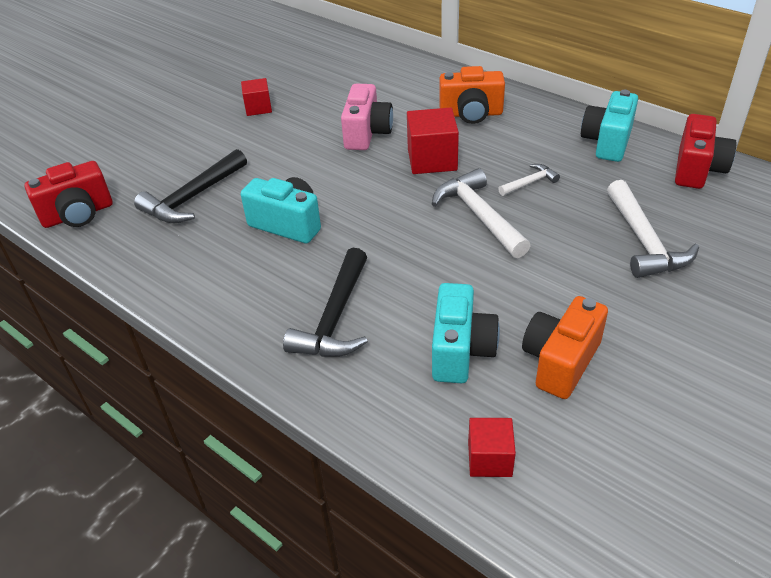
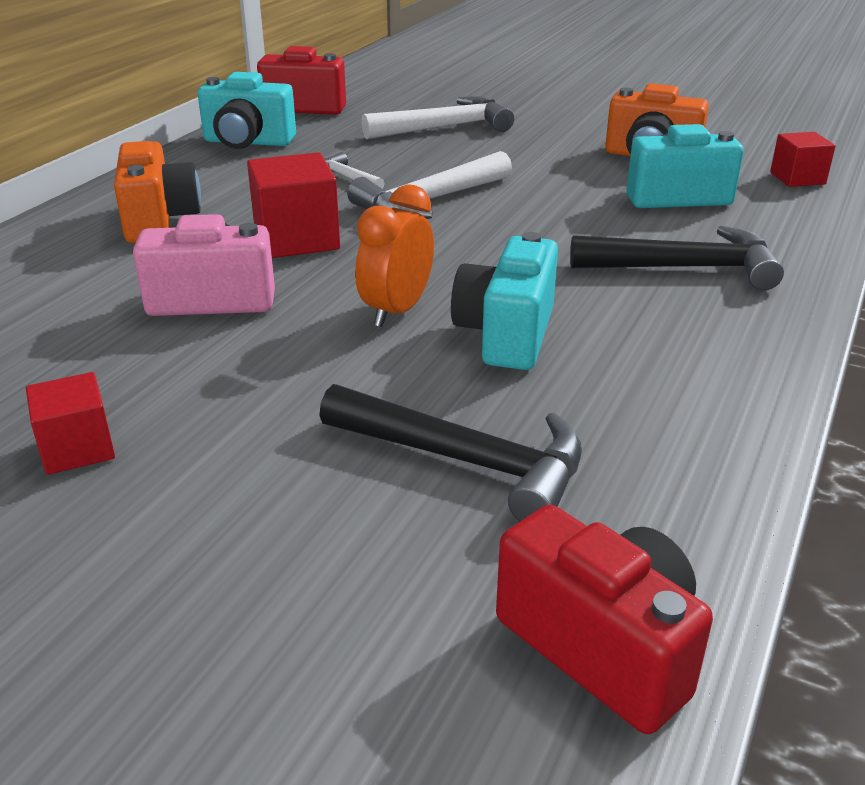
camera: 105 degrees left, 10 degrees down
(329, 189) = (396, 311): none -> orange clock

